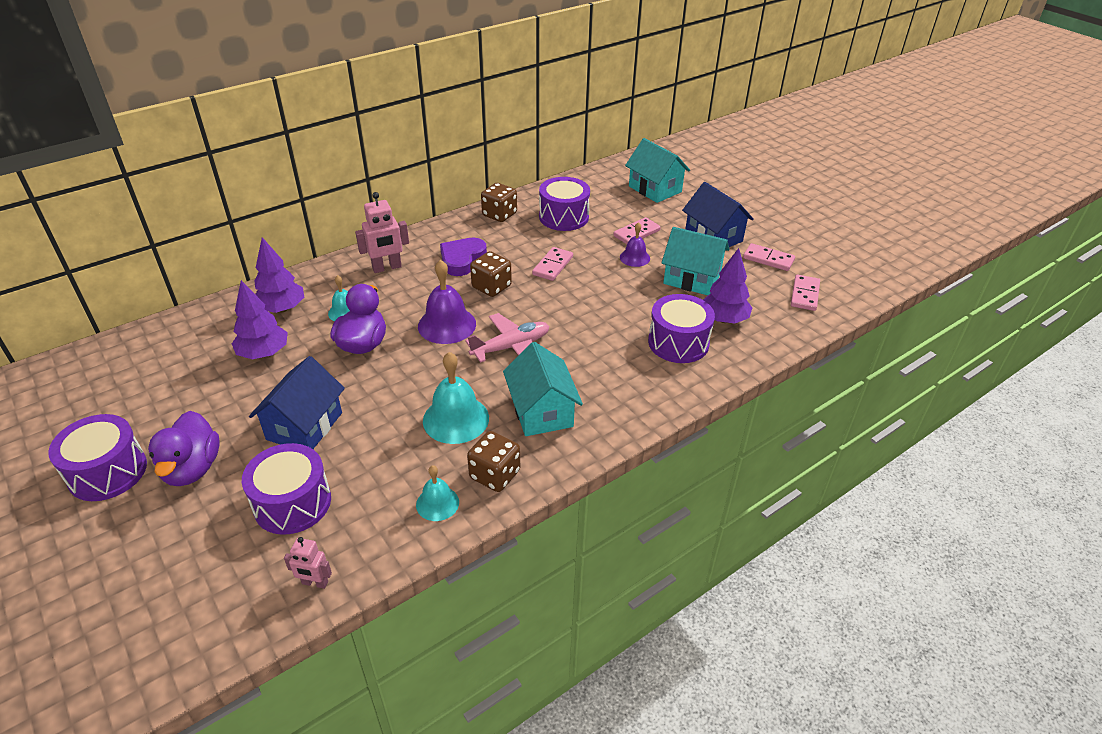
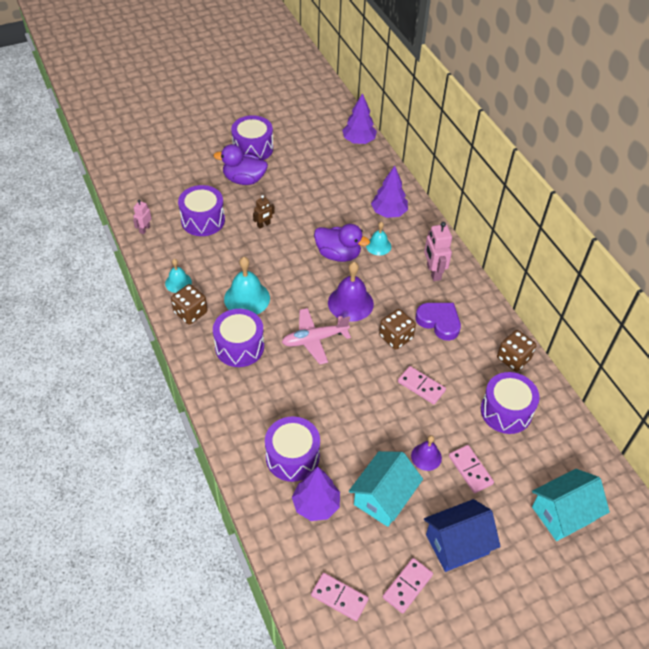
camera: 100 degrees right, 10 degrees up
(264, 353) = (340, 205): purple tree -> purple tree (358, 141)
(304, 426) = (263, 225): blue house -> brown robot
(511, 347) = (314, 339): pink plane -> pink plane turned 90 degrees clockwise
(541, 411) = (239, 347): turquoise house -> purple drum

